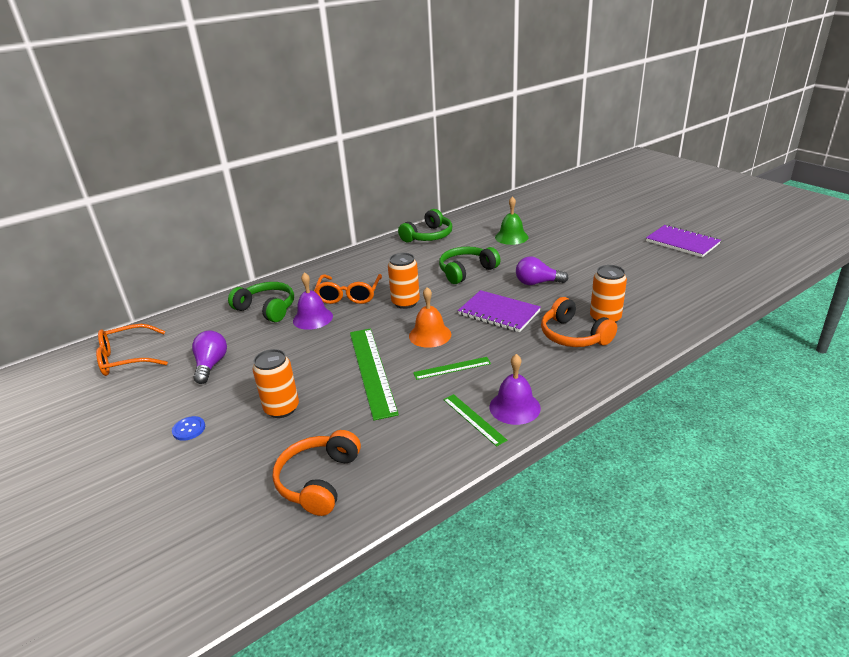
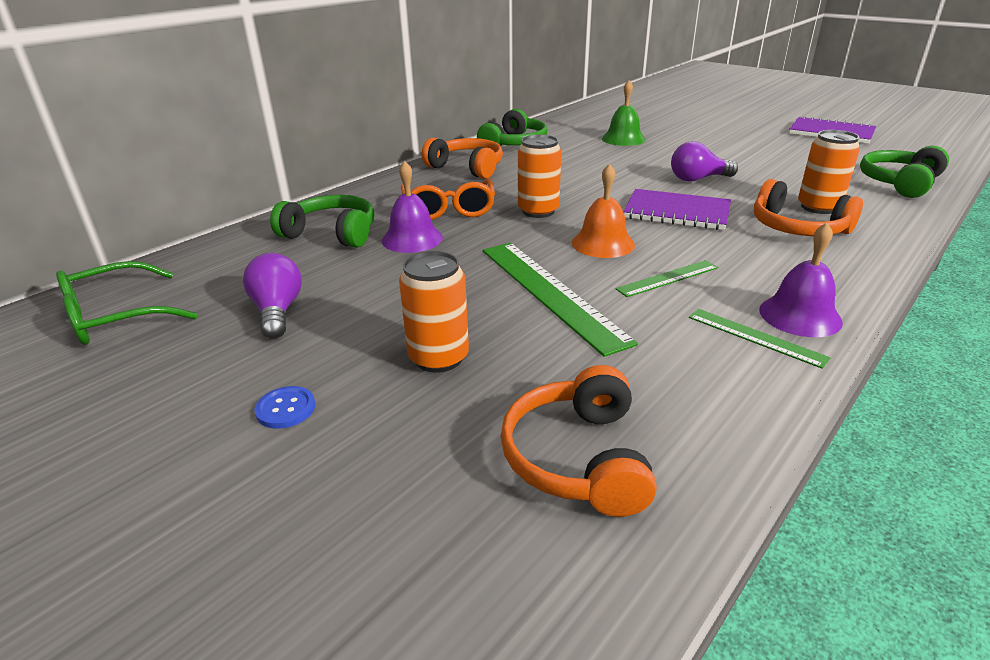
camera: 15 degrees left, 0 degrees up
(127, 358) = (116, 317): orange glasses -> green glasses
(382, 258) = (467, 168): none -> orange headphones
(466, 271) = (594, 174): green headphones -> green headphones (899, 183)

